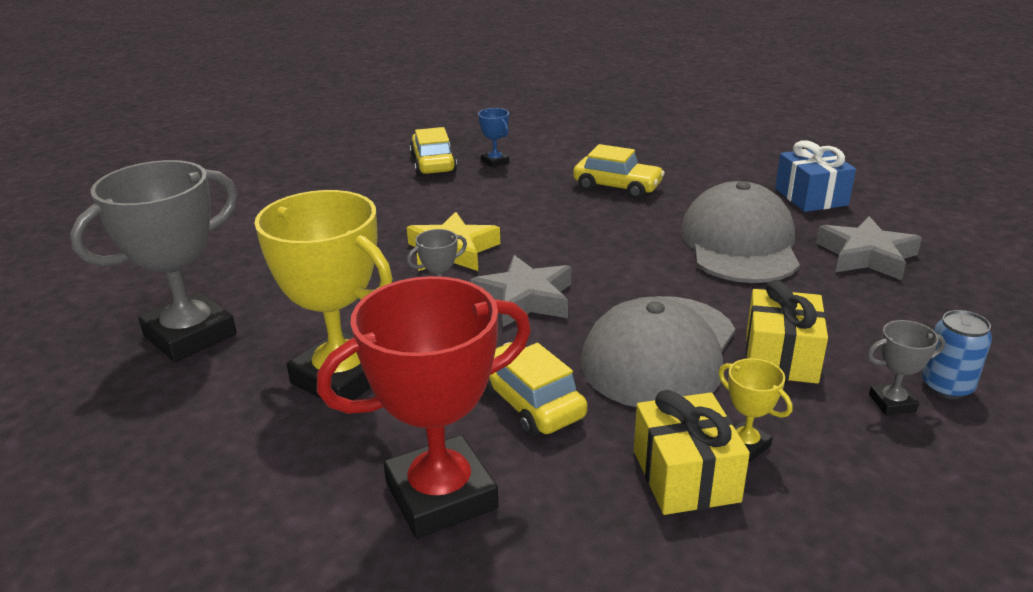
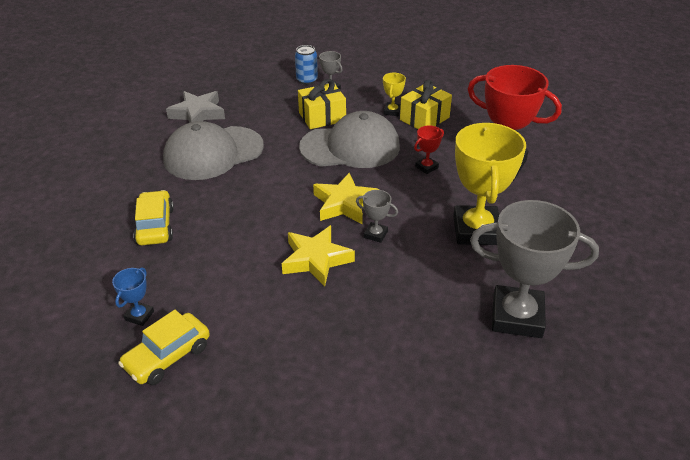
camera: 125 degrees left, 10 degrees up
(525, 299) = (344, 204): grey star -> yellow star
(529, 402) = (426, 167): yellow car -> red trophy
(811, 197) = (123, 144): blue gift -> none

